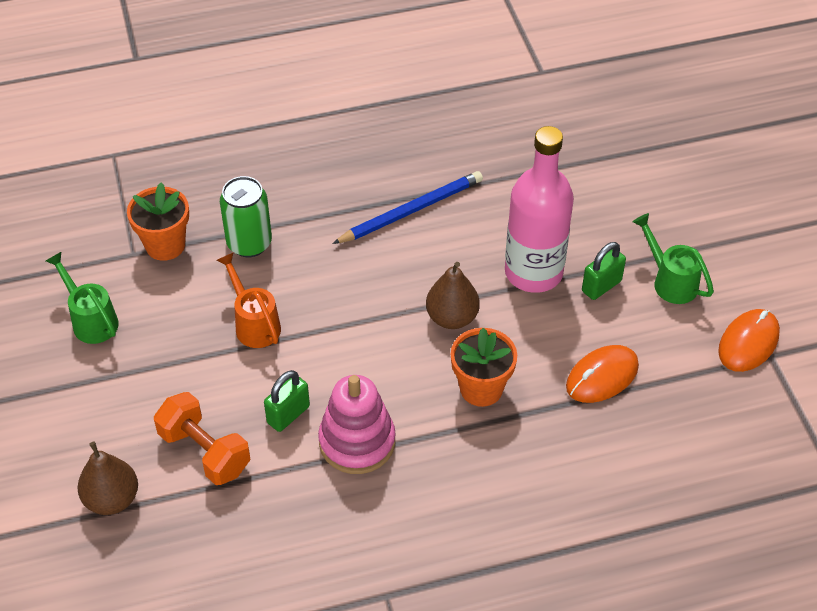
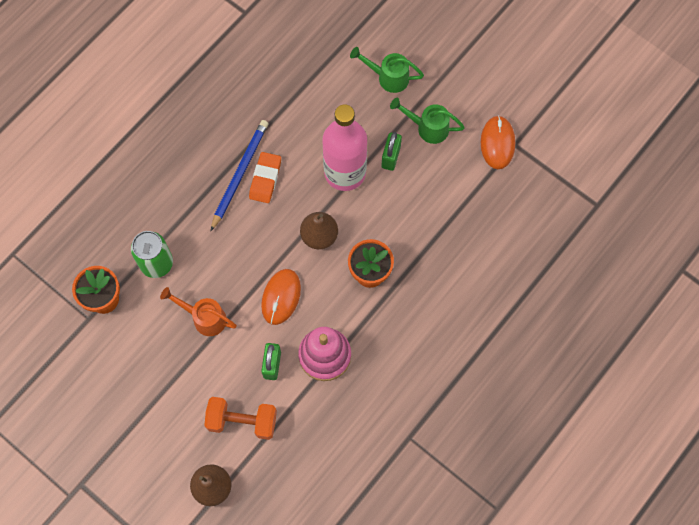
camera: 35 degrees left, 20 degrees up
(91, 320) = (101, 382): green watering can -> green watering can (388, 77)
(436, 230) = (265, 179): none -> orange eraser
(602, 376) = (431, 220): orange mouse -> orange mouse (281, 297)

